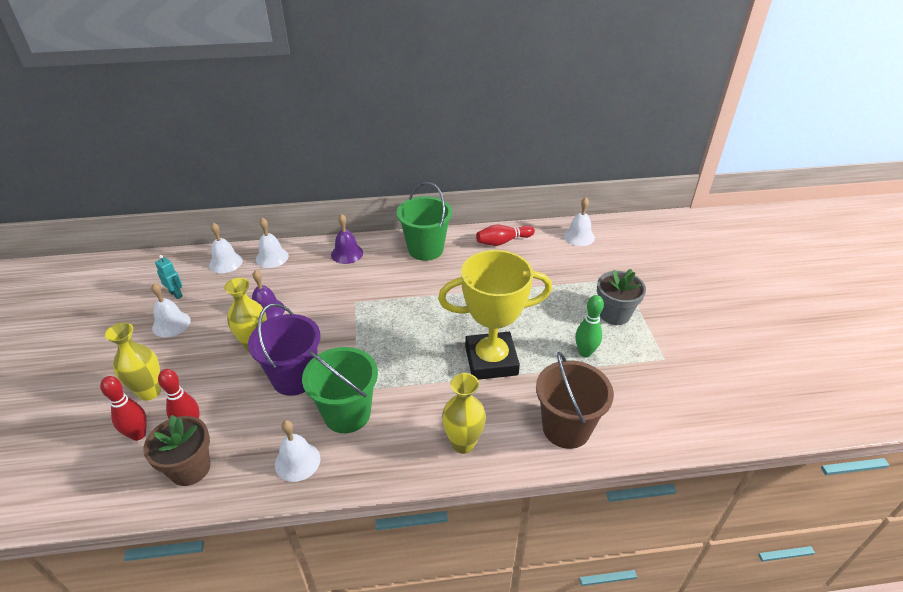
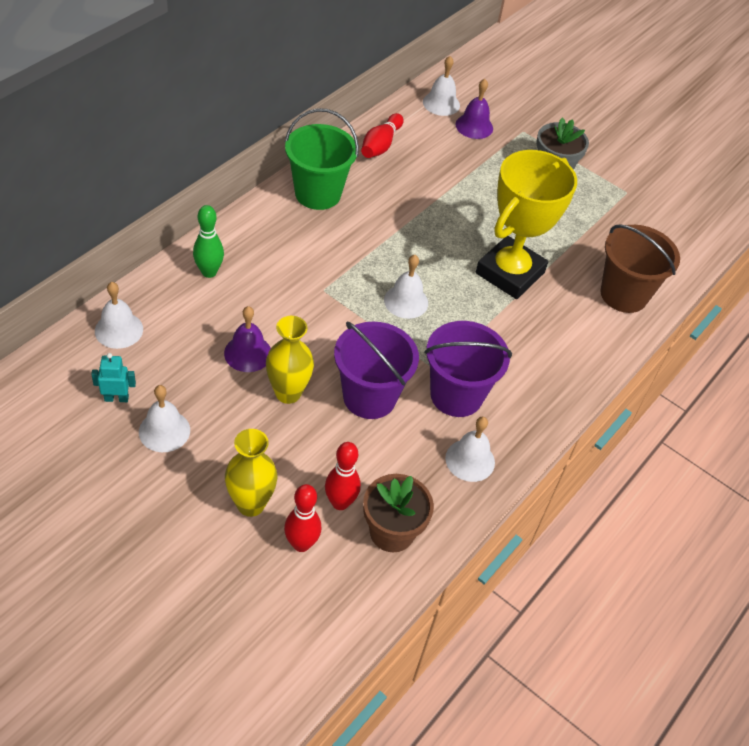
camera: 50 degrees left, 10 degrees up
(272, 257) = (165, 293): white bell -> white bell (406, 301)
(347, 253) = (243, 242): purple bell -> purple bell (474, 126)
(347, 414) = (456, 395): green bucket -> purple bucket
(463, 443) = (570, 356): yellow vase -> none
(585, 352) = (569, 221): green bowling pin -> green bowling pin (209, 272)

